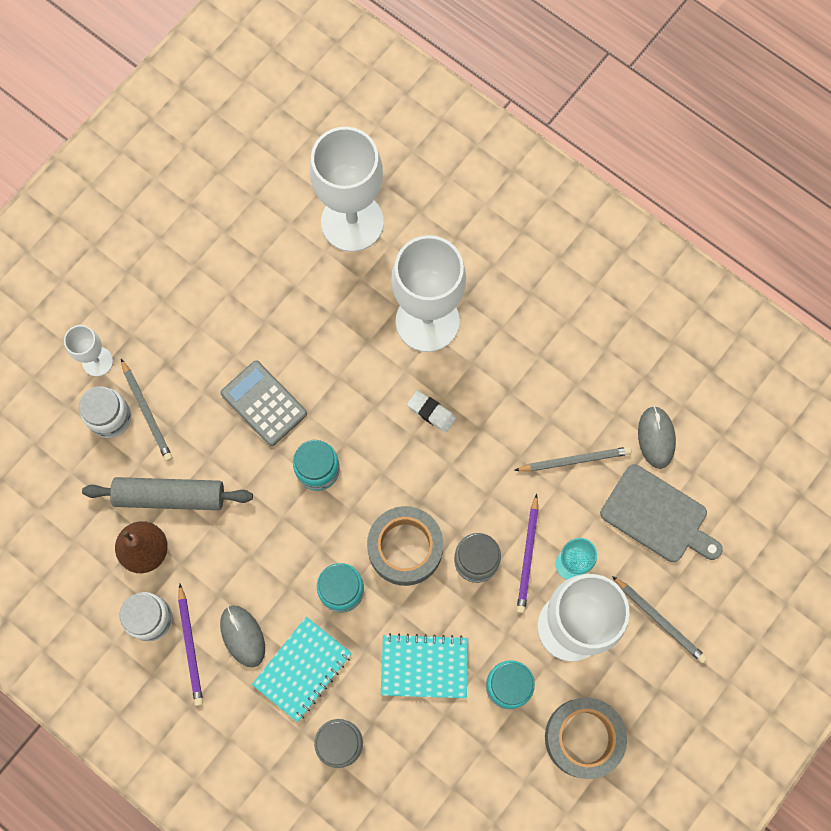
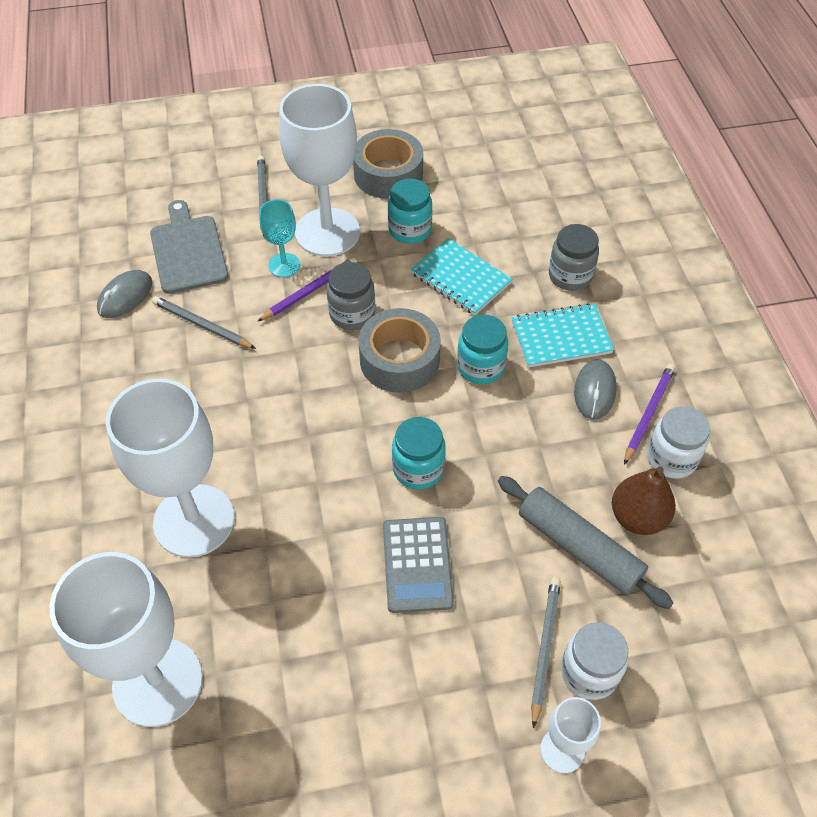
camera: 140 degrees left, 20 degrees down
(431, 412) = (274, 441): white eraser -> none

